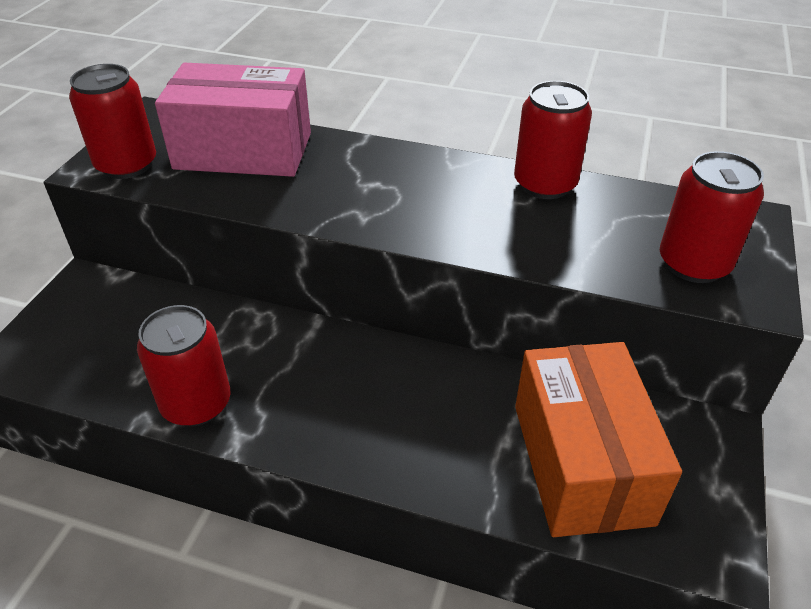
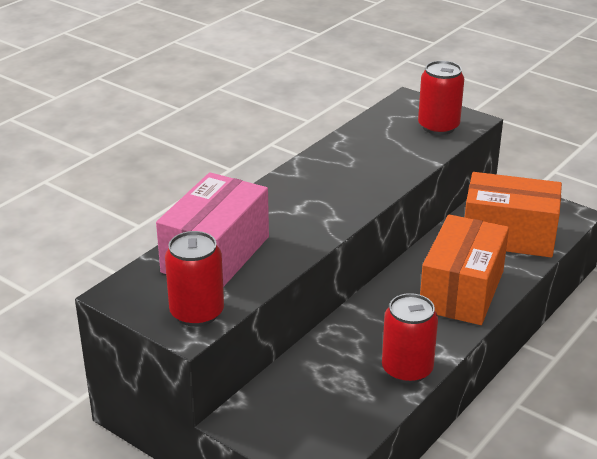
camera: 70 degrees left, 10 degrees down
(397, 429) = (462, 291): none -> orange box
(545, 184) = (339, 148): red can -> none

